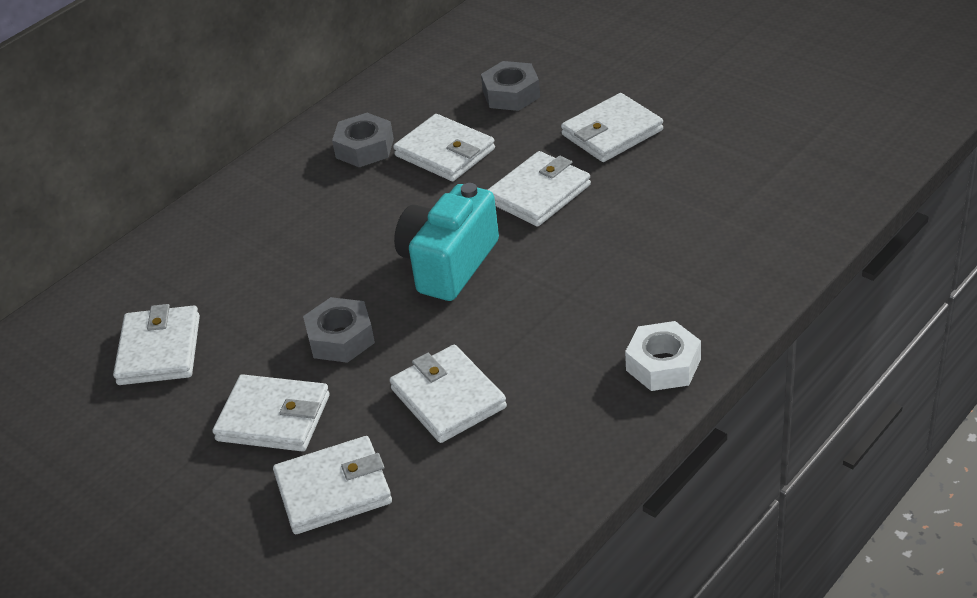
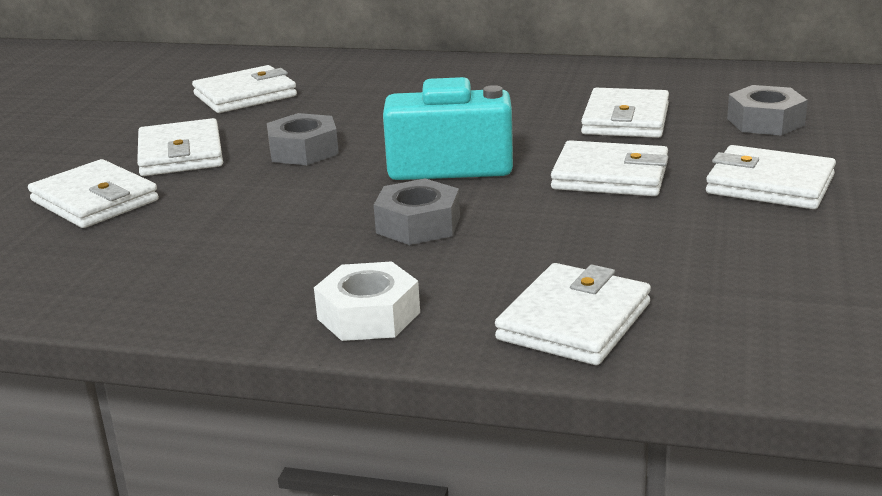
camera: 60 degrees right, 15 degrees down
(364, 148) = (590, 89): grey nut -> grey nut (418, 224)
(448, 398) = (244, 216): white wallet -> white wallet (574, 321)

